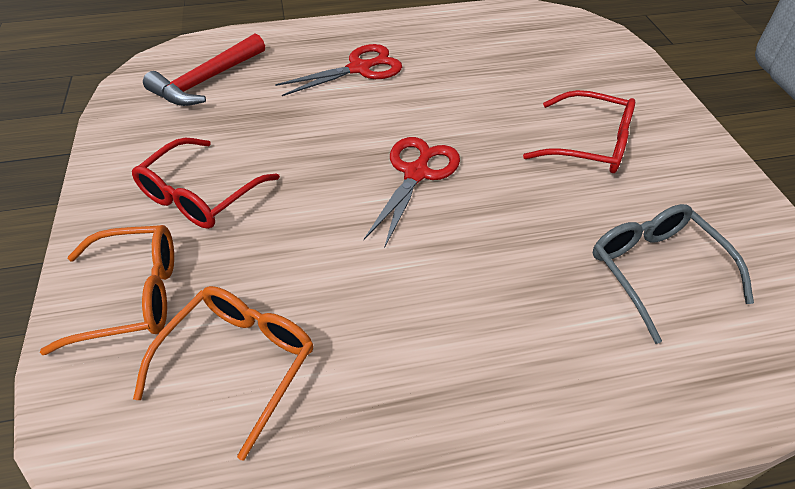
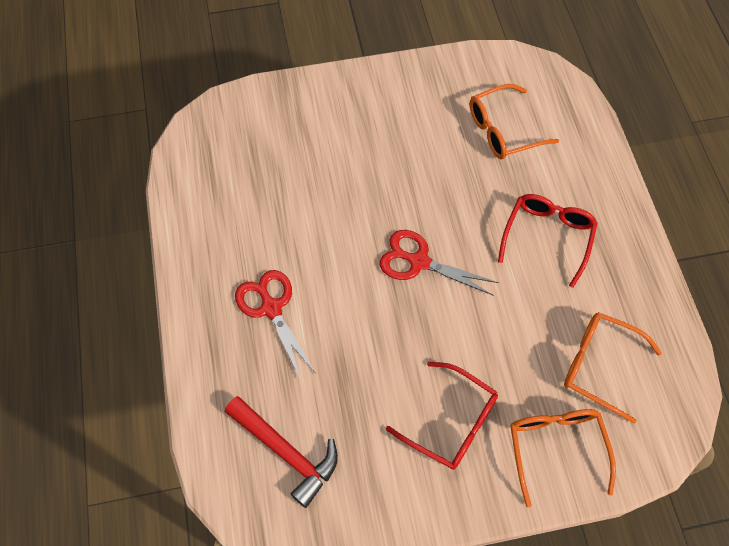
camera: 90 degrees left, 15 degrees up
(589, 144) = (382, 143): red glasses -> red glasses (547, 237)
(655, 270) = (503, 130): grey glasses -> orange glasses

